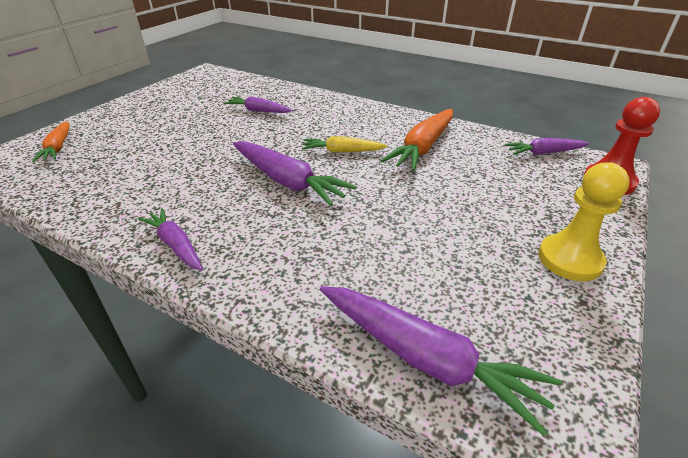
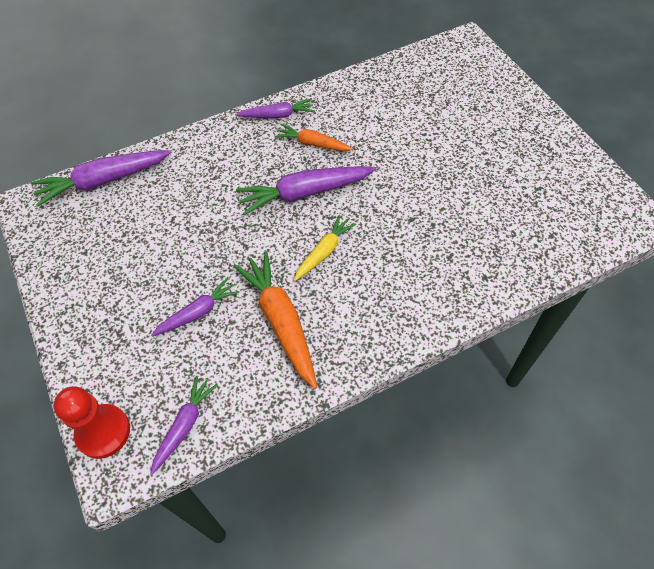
camera: 125 degrees right, 20 degrees up
(58, 147) = (469, 77): orange carrot -> orange carrot (313, 144)
(258, 111) = (464, 225): purple carrot -> purple carrot (198, 312)
(569, 259) = (80, 301): yellow pawn -> none

